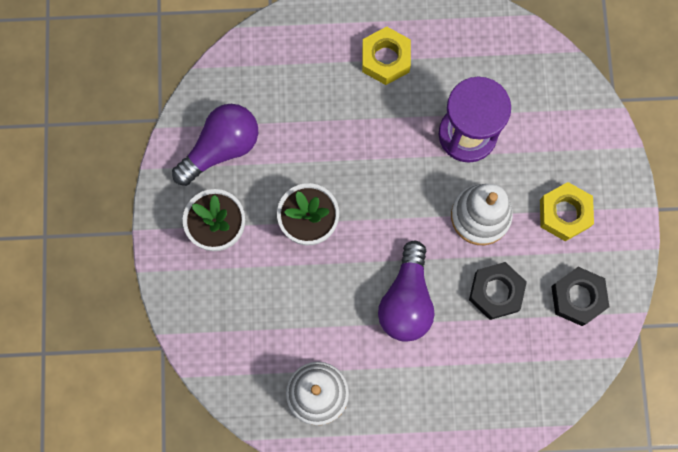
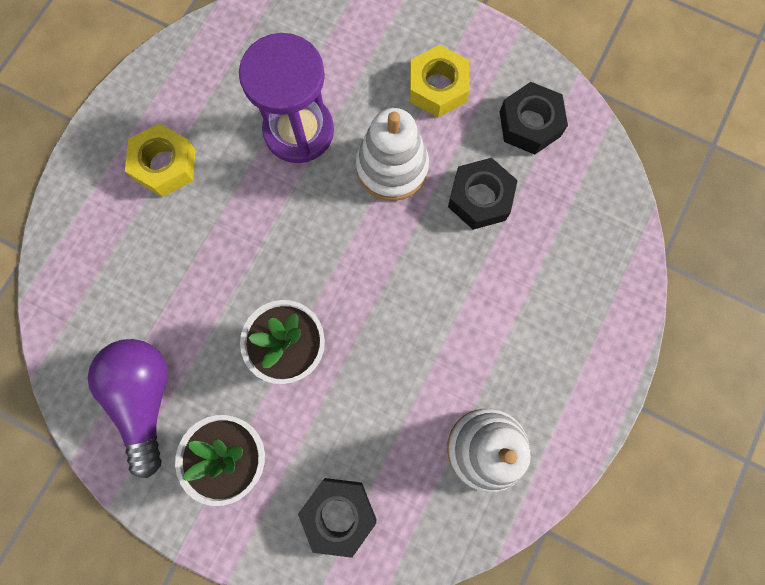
camera: 60 degrees left, 0 degrees up
(219, 318) = (338, 514): none -> black nut
(406, 300) = (437, 293): purple light bulb -> none

